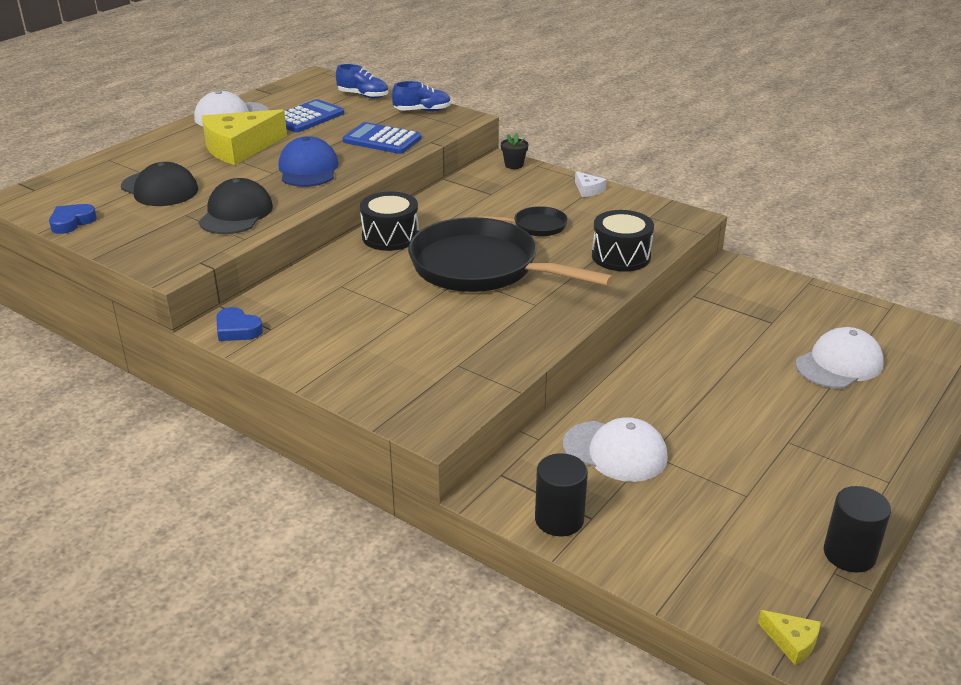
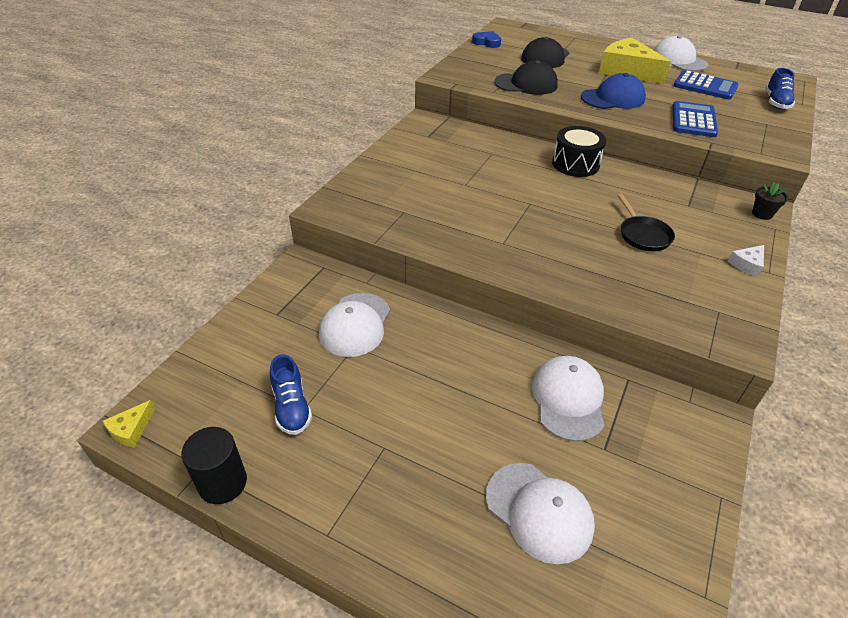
camera: 80 degrees right, 10 degrees up
(237, 329) = (423, 125): blue heart -> none
(422, 111) = (774, 132): blue shoe -> blue shoe (291, 407)
(481, 268) = (549, 211): black pan -> none
(559, 519) = (275, 298): black cylinder -> none
(621, 256) = (616, 291): black drum -> none
(719, 330) = (568, 399): none -> white cap

